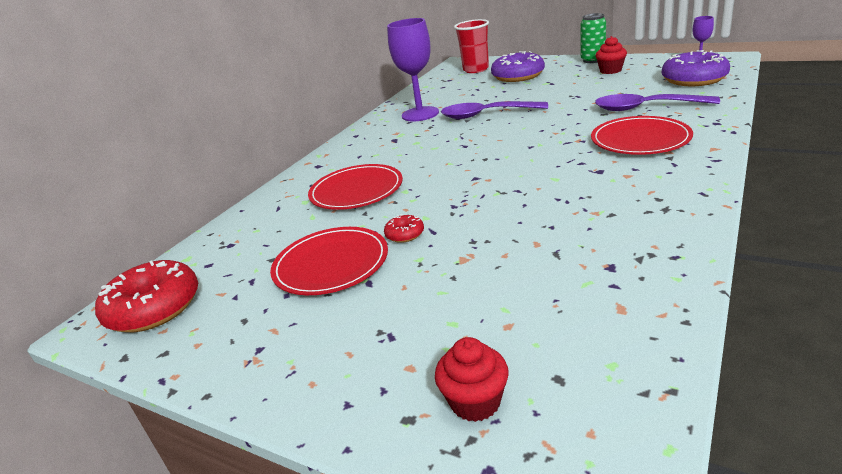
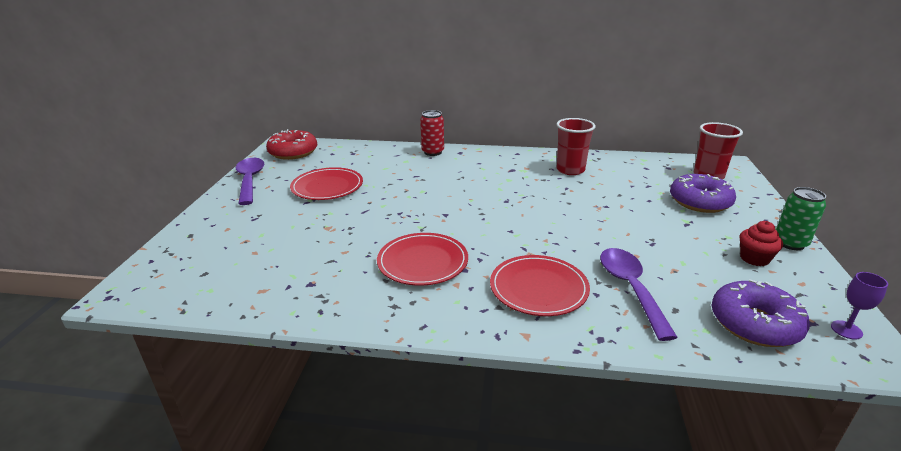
camera: 65 degrees right, 0 degrees up
(298, 182) = (433, 152): none -> red can
(356, 190) = (421, 174): red plate -> red plate (422, 262)
(405, 234) = (360, 202): red donut -> none
(420, 114) = (570, 170): purple goblet -> red cup
(475, 402) = (195, 251): red cupcake -> none
(486, 115) = (578, 200): purple spoon -> purple spoon (250, 180)

